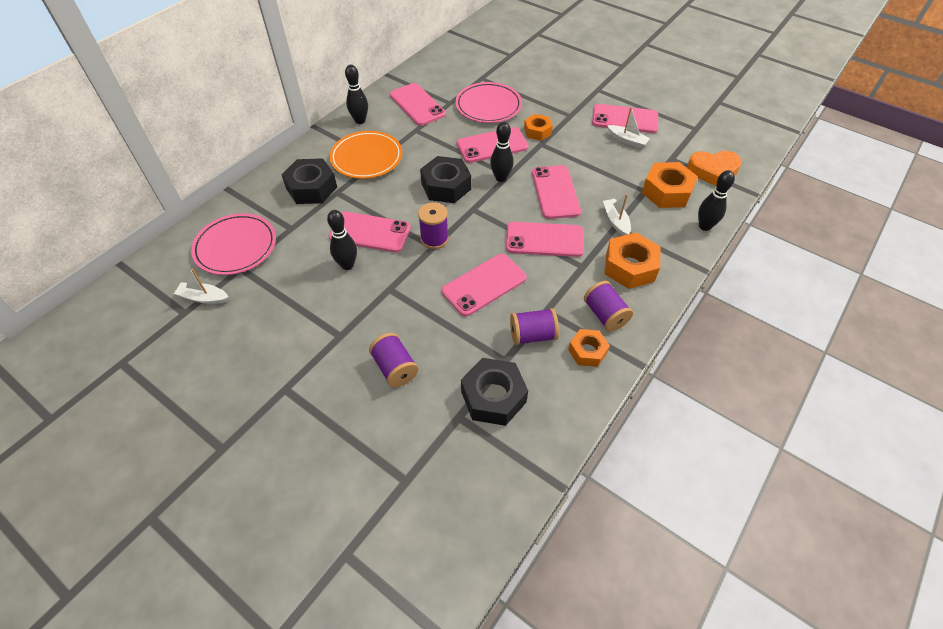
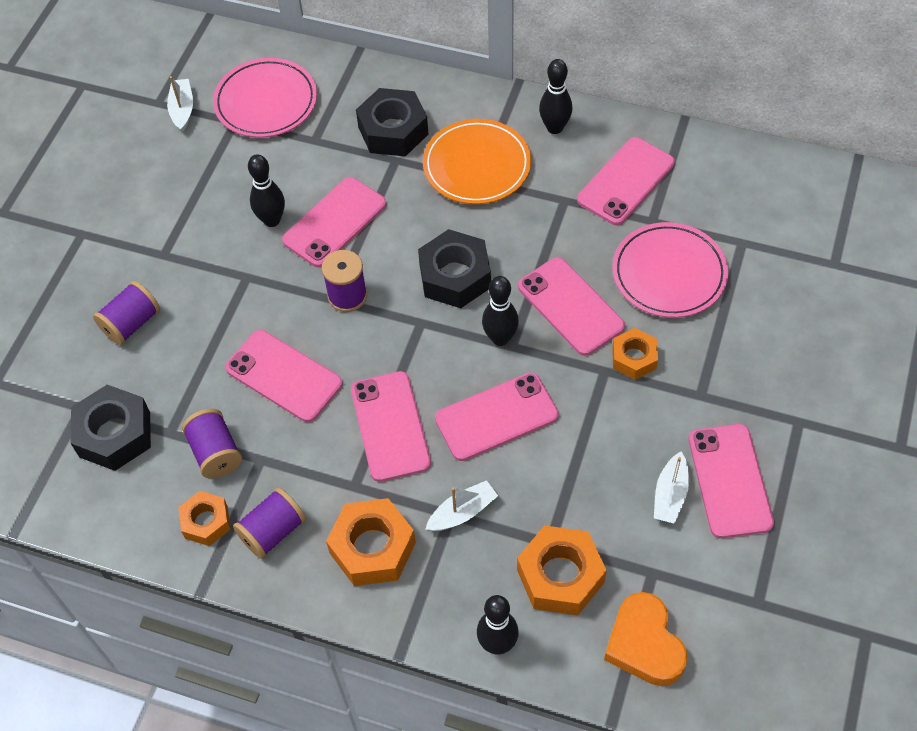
camera: 75 degrees right, 5 degrees up
(370, 232) = (334, 222): pink phone -> pink phone turned 45 degrees clockwise

